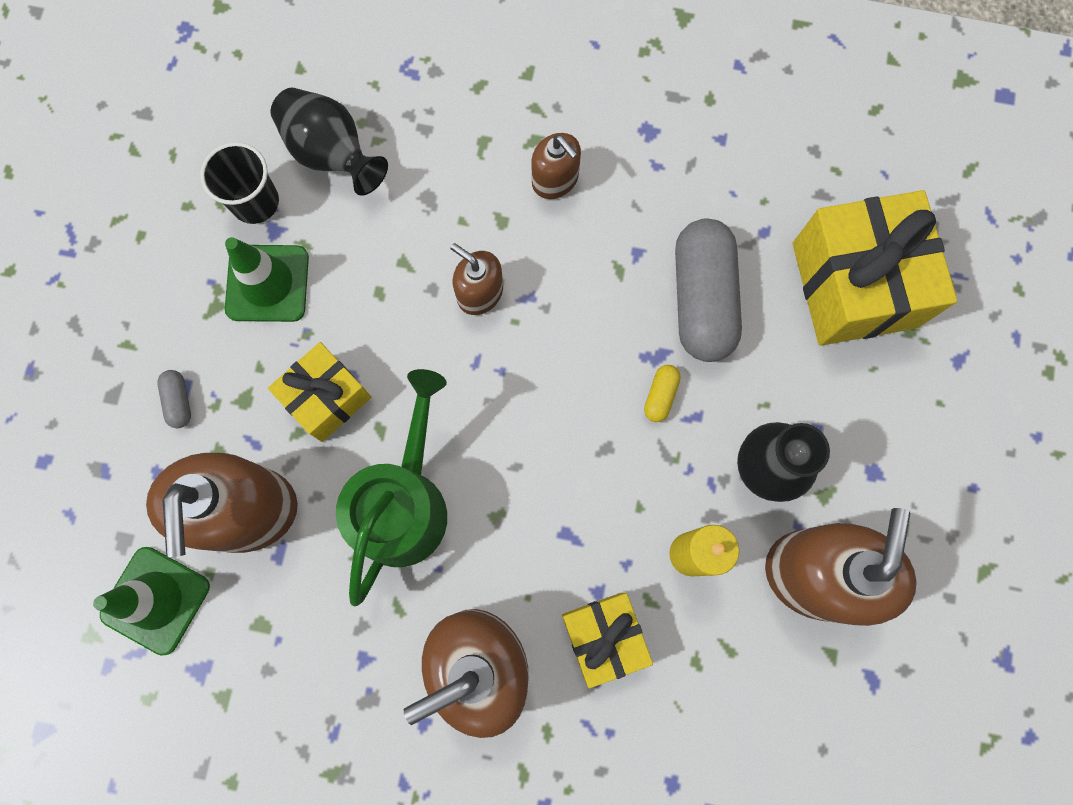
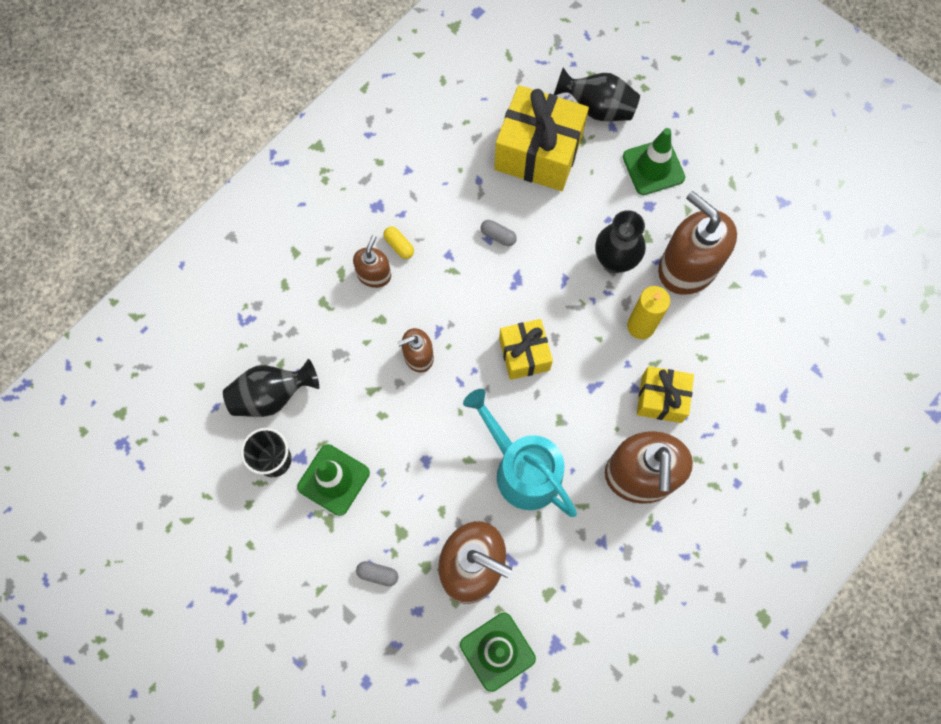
camera: 60 degrees left, 5 degrees down
(327, 398) = (430, 481): yellow gift -> yellow gift (524, 354)
(404, 504) = (522, 469): green watering can -> turquoise watering can
(555, 179) = (374, 274): brown soap dispenser -> brown soap dispenser turned 60 degrees counterclockwise
(660, 396) = (541, 291): yellow capsule -> yellow capsule (399, 246)
(702, 299) = (498, 236): grey capsule -> grey capsule, size x0.41
(935, 448) = (653, 167): none -> green traffic cone
(972, 325) = (597, 108): none -> black vase

